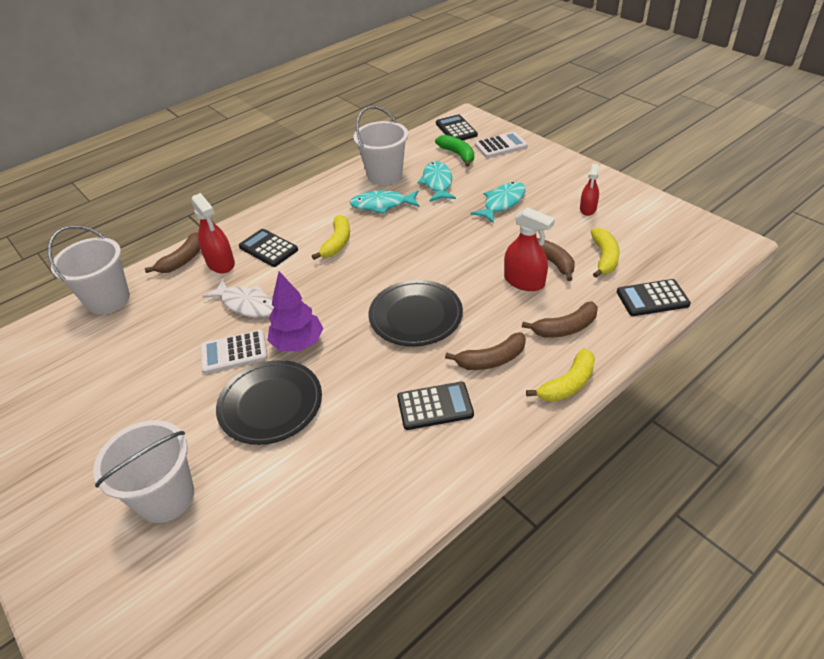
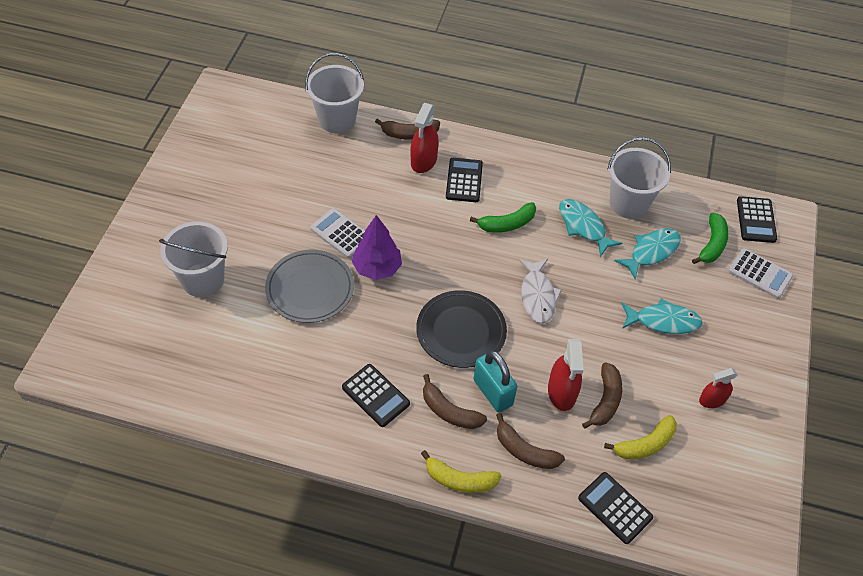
camera: 50 degrees right, 10 degrees up
(246, 304) = (392, 208): white fish -> white fish (537, 296)
(270, 404) = (310, 288): black plate -> grey plate
(337, 243) = (507, 224): yellow banana -> green banana
(456, 129) = (756, 220): black calculator -> black calculator turned 150 degrees clockwise
(493, 323) = (493, 392): none -> turquoise padlock

